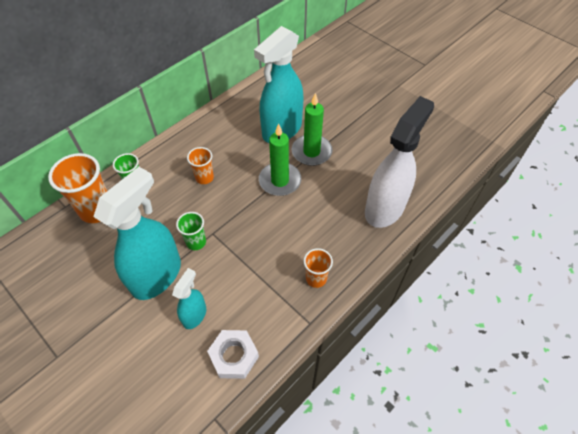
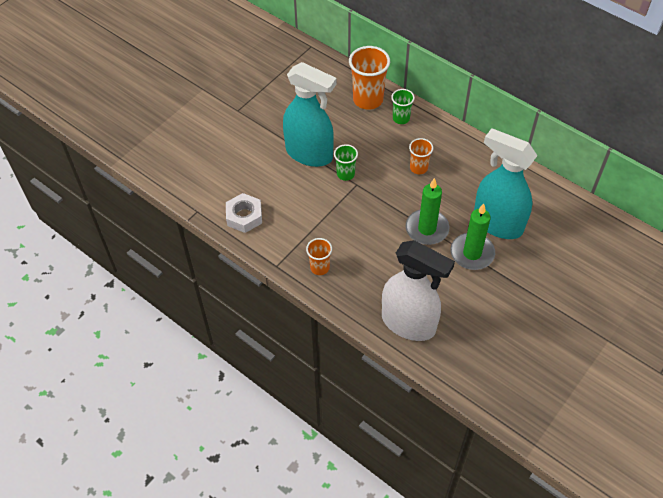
camera: 85 degrees right, 0 degrees up
(194, 315) = (277, 185): turquoise spray bottle -> none

